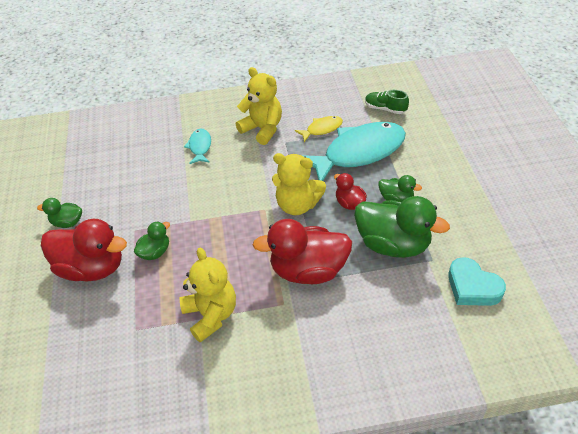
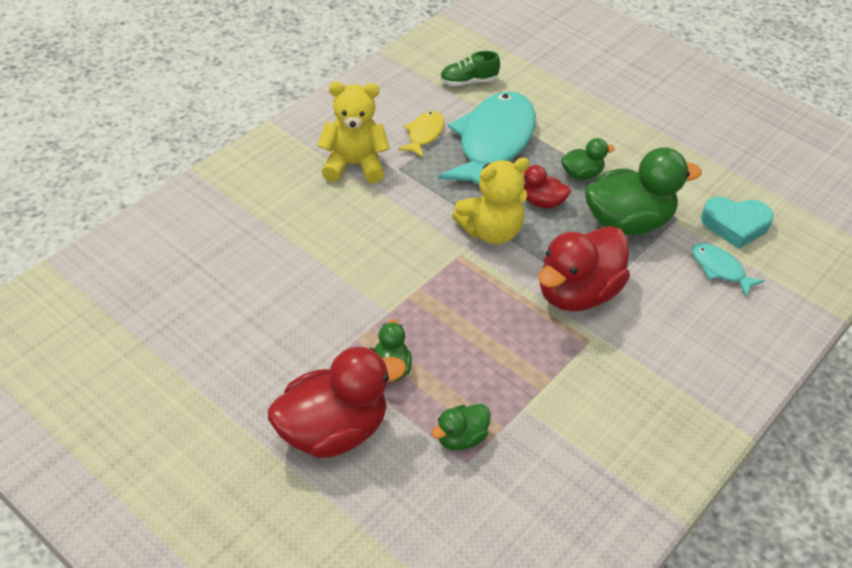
camera: 45 degrees left, 0 degrees up
(67, 222) = (231, 399): green duck -> green duck (461, 438)
(200, 147) = (299, 221): turquoise fish -> turquoise fish (720, 269)
(211, 315) = (531, 396): yellow teddy bear -> none

